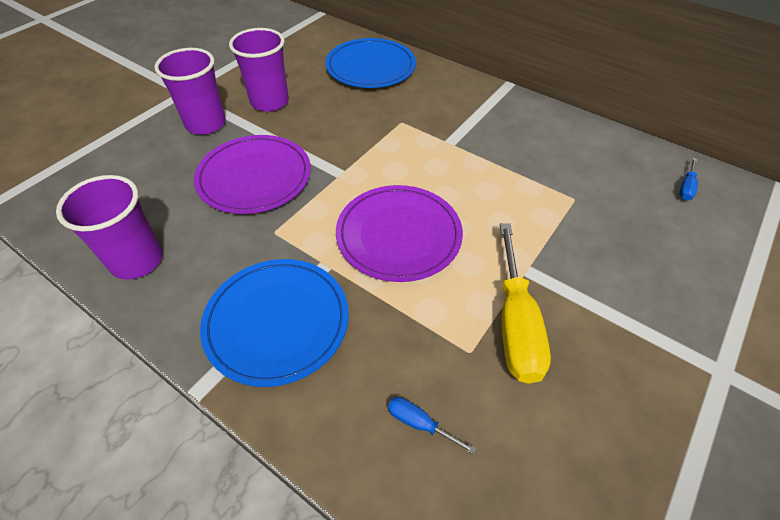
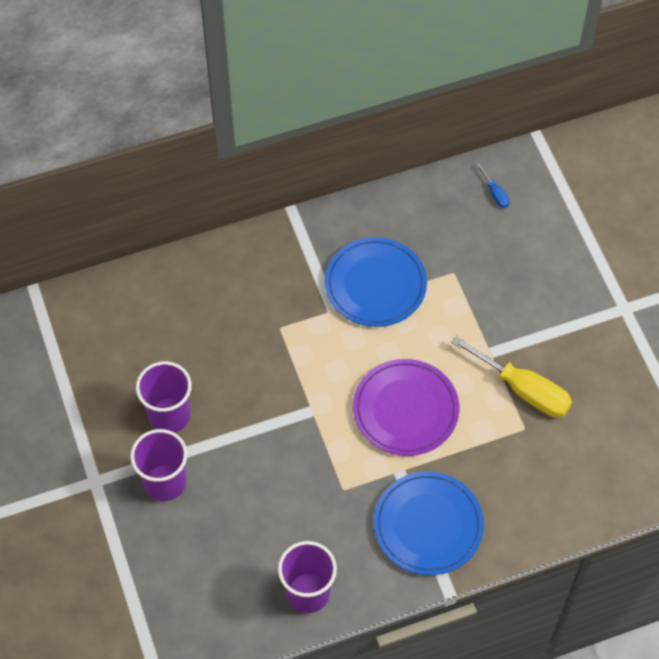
camera: 55 degrees left, 10 degrees up
(254, 177) = (270, 475): purple plate -> none
(370, 67) = (177, 302): blue plate -> blue plate (375, 284)
(419, 423) = (549, 484): blue screwdriver -> none

